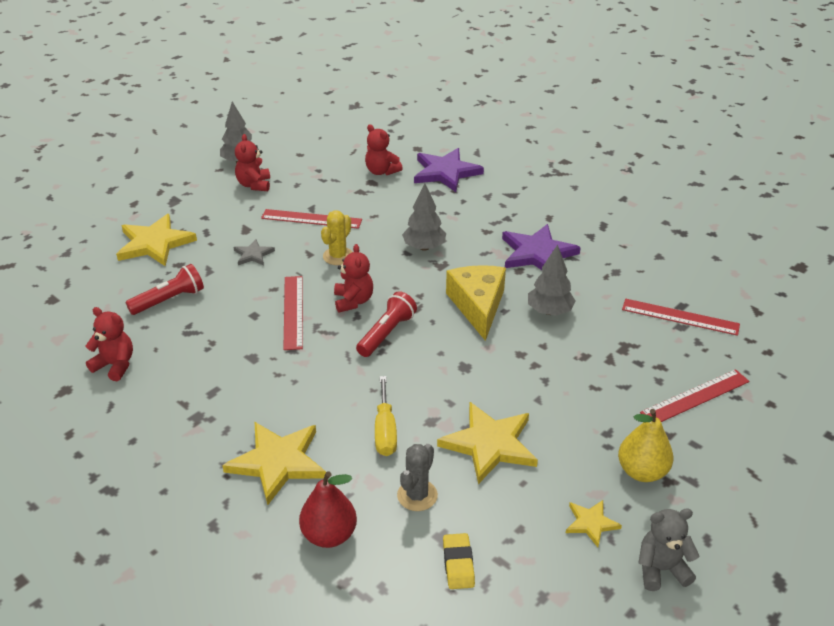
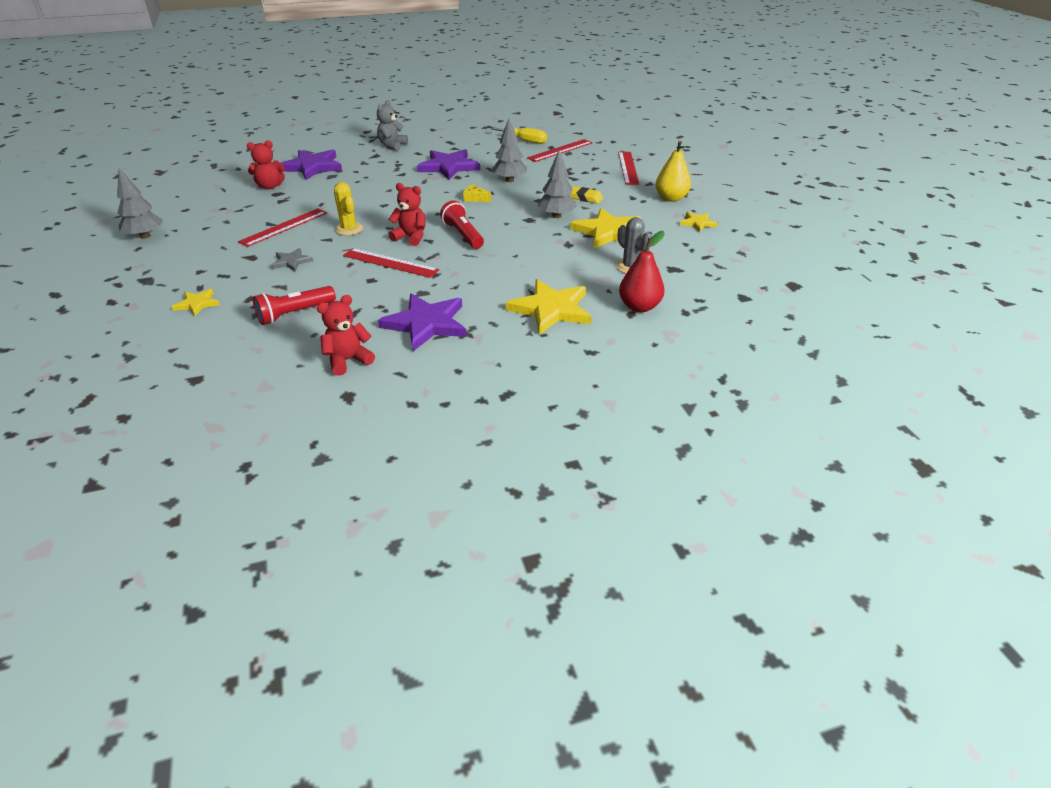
camera: 60 degrees left, 0 degrees up
(155, 243) = (197, 304): yellow star -> yellow star, size x0.51
(169, 300) = (294, 314): red flashlight -> red flashlight turned 120 degrees counterclockwise
(198, 385) = (426, 324): none -> purple star
(254, 185) = (193, 238): red teddy bear -> none
(385, 430) = (560, 261): yellow screwdriver -> yellow screwdriver (525, 141)
(424, 247) = (387, 197): grey tree -> grey tree (556, 216)
(458, 564) = (698, 270): yellow eraser -> yellow eraser (585, 198)
(478, 306) = (475, 198): yellow cheese -> yellow cheese, size x0.43
(661, 569) = (744, 216): grey teddy bear -> grey teddy bear (392, 146)

